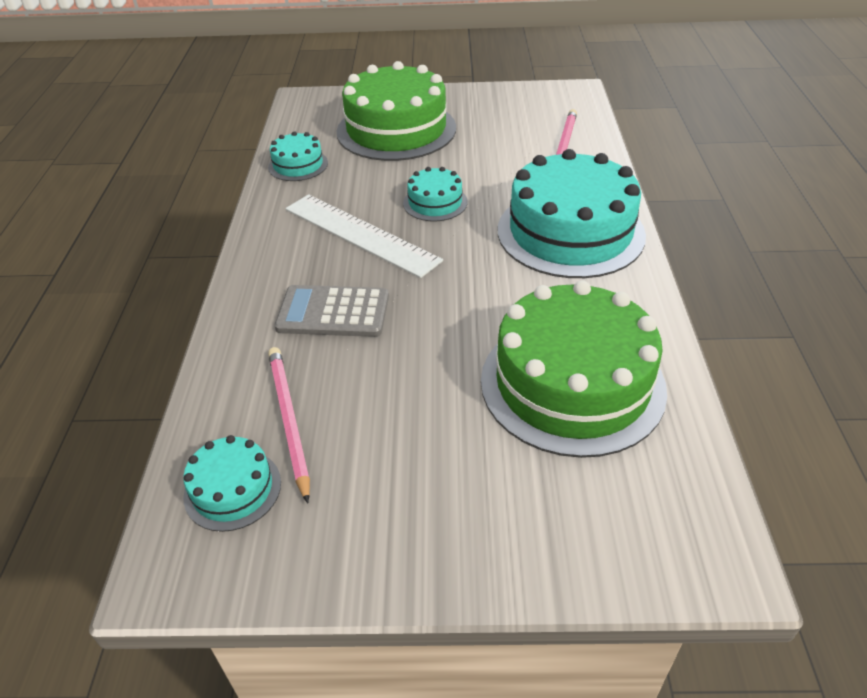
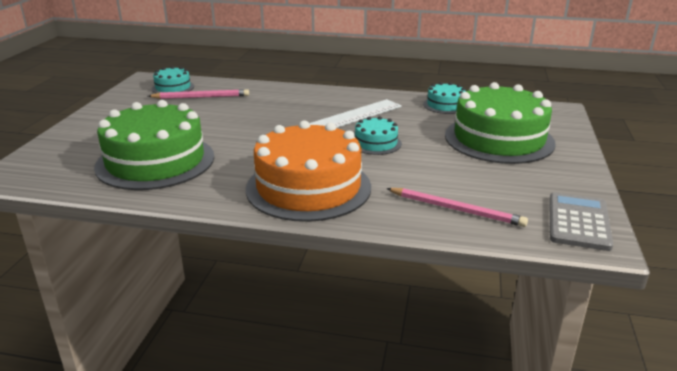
camera: 100 degrees right, 15 degrees down
(333, 312) = (272, 108): grey calculator -> grey calculator (578, 222)
(570, 232) = (308, 187): turquoise cake -> orange cake

